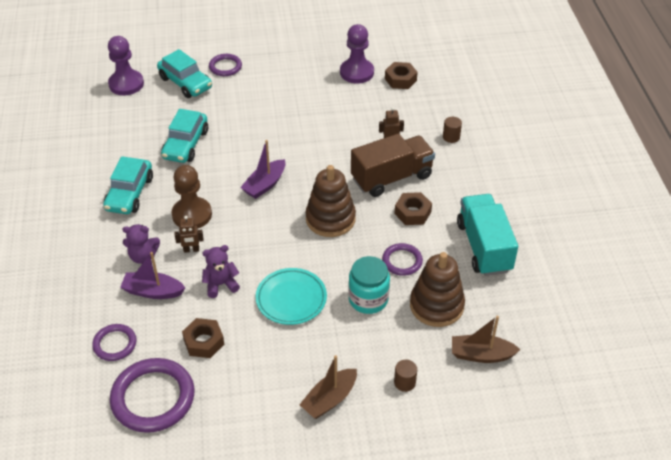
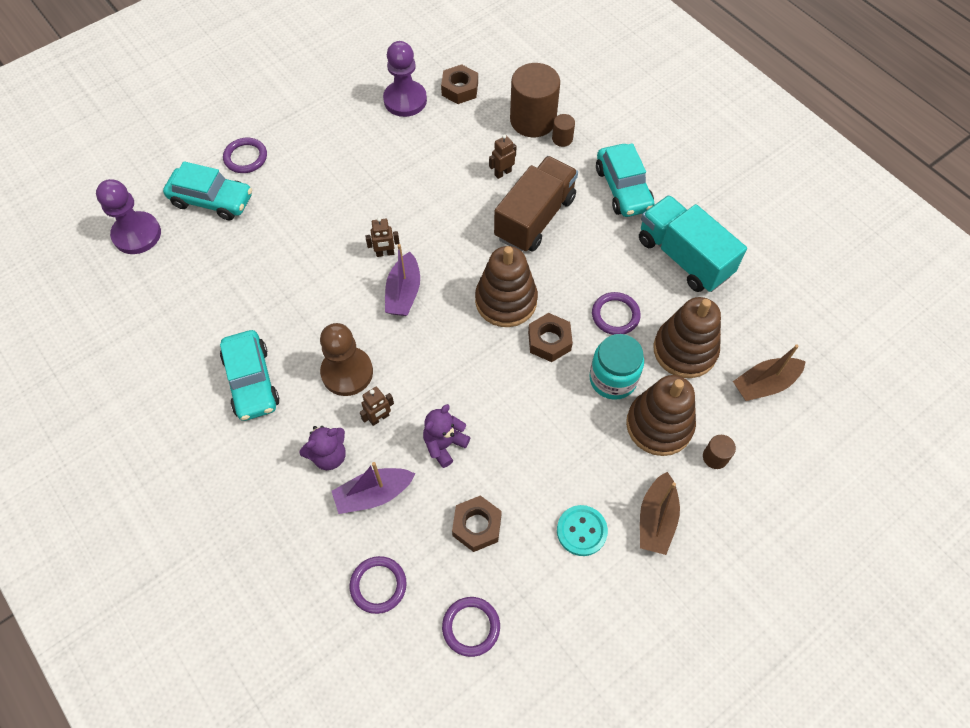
camera: 30 degrees left, 15 degrees up
(153, 398) = (471, 627): purple ring -> purple ring, size x0.54
(186, 144) = (272, 283): turquoise car -> turquoise car (623, 188)
(271, 157) = (385, 253): none -> brown robot
(271, 380) = (581, 531): none -> turquoise button
(291, 299) = (533, 421): turquoise plate -> none
(379, 343) = (659, 425): none -> brown stacking toy
(412, 213) = (586, 251): brown nut -> brown nut (549, 341)
(438, 118) = (533, 120): none -> brown cylinder

